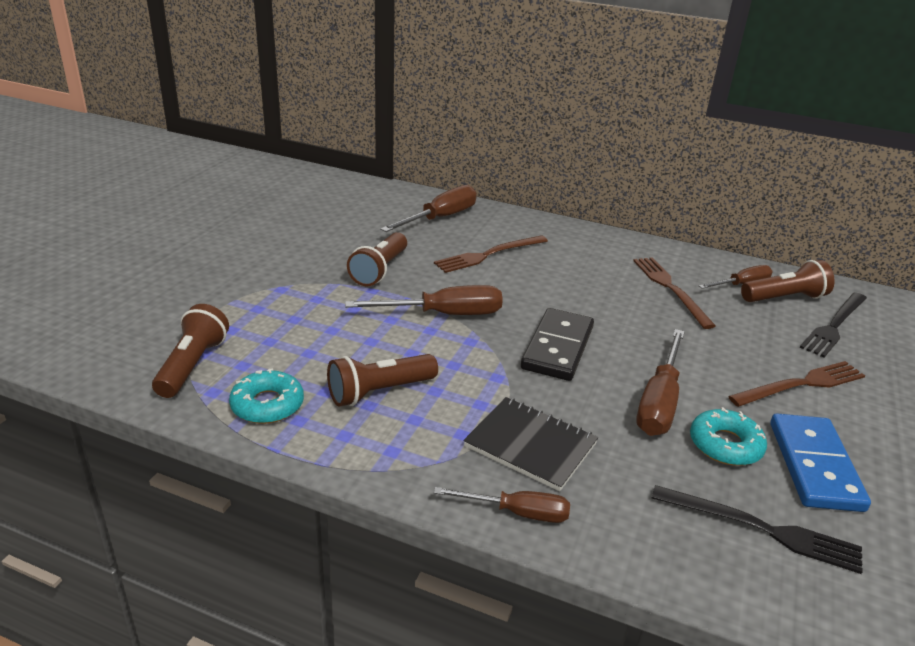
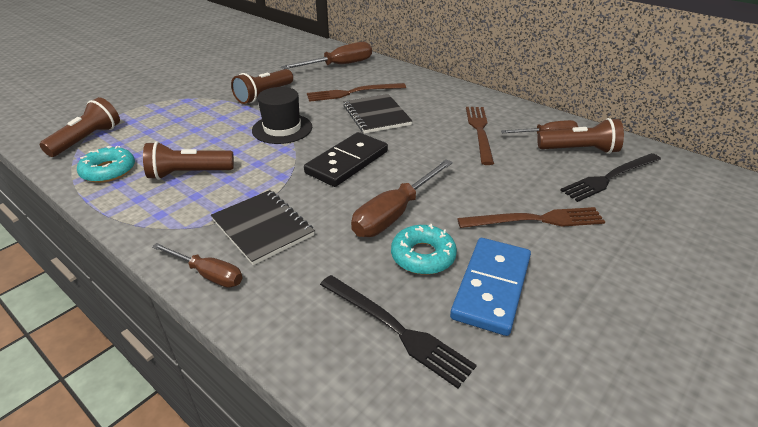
camera: 20 degrees right, 5 degrees up
(443, 314) = (282, 129): brown screwdriver -> black hat
(541, 282) = (376, 115): none -> black notebook

